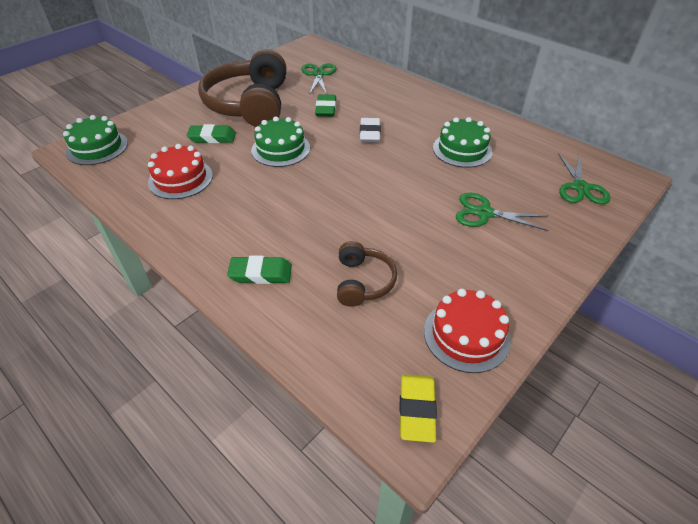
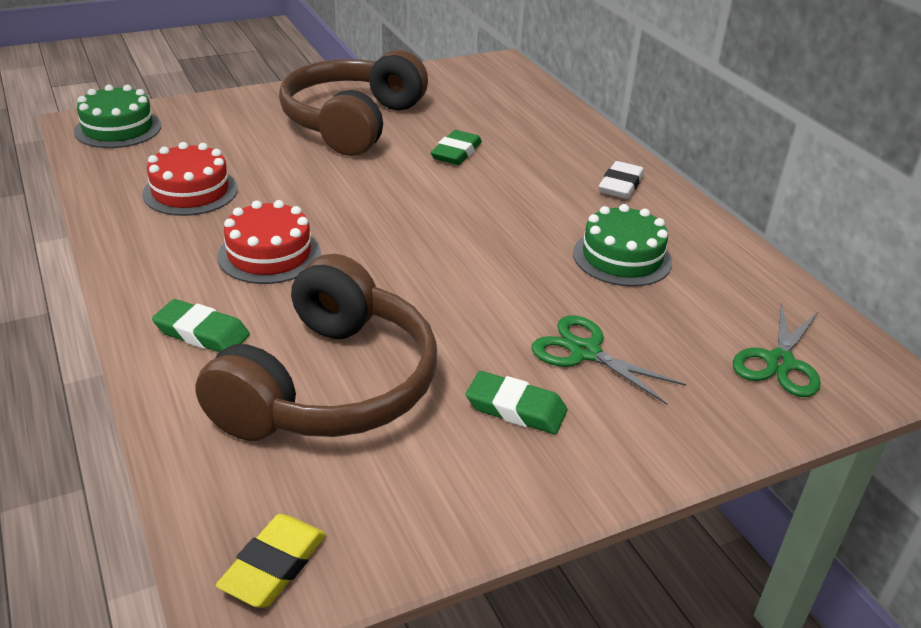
camera: 20 degrees right, 10 degrees down
(212, 137) = (270, 152): green eraser -> green eraser (516, 408)
(280, 149) = (350, 189): green cake -> none
(318, 74) = (482, 105): green scissors -> none
(363, 281) = (329, 385): brown headphones -> brown headphones, size x2.09
(370, 133) = (495, 200): white eraser -> white eraser (620, 185)
(466, 335) = (421, 500): red cake -> red cake (269, 254)

